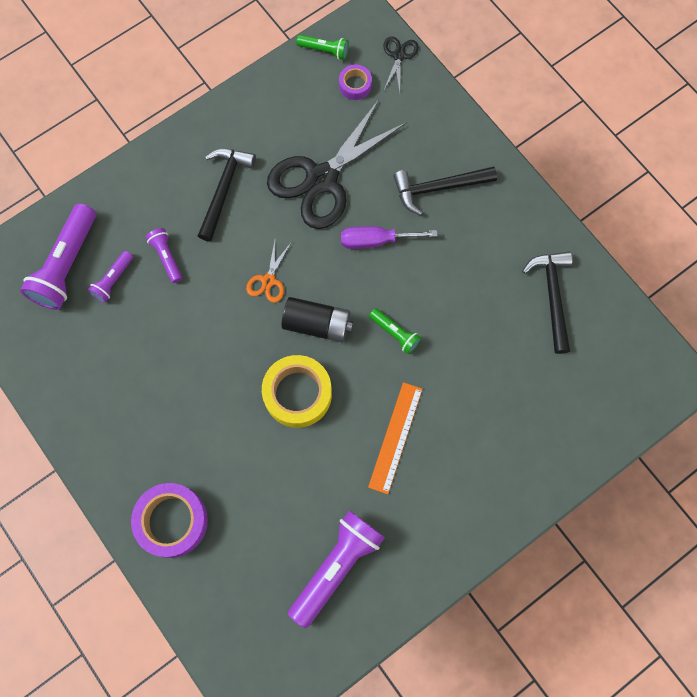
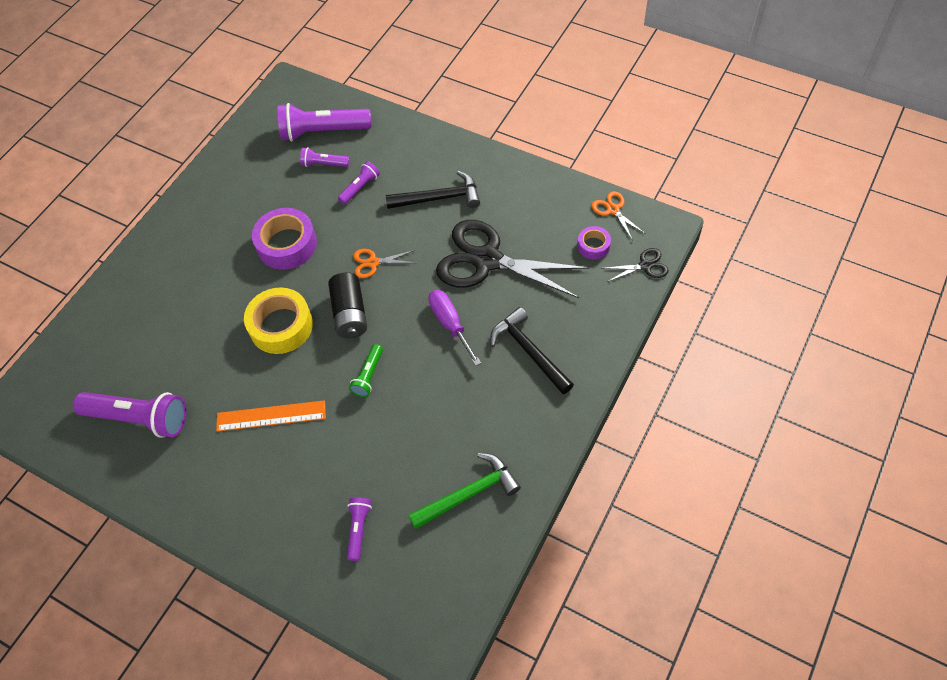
camera: 70 degrees right, 15 degrees down
(172, 521) = (141, 287): purple tape -> purple tape (287, 244)
(324, 50) = (613, 210): green flashlight -> orange scissors
(545, 400) = (358, 529): none -> purple flashlight
(552, 296) = (469, 493): black hammer -> green hammer

